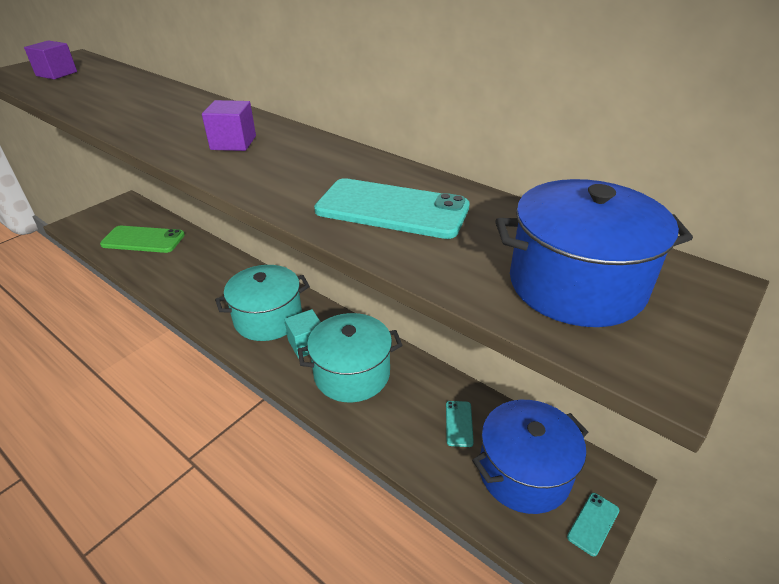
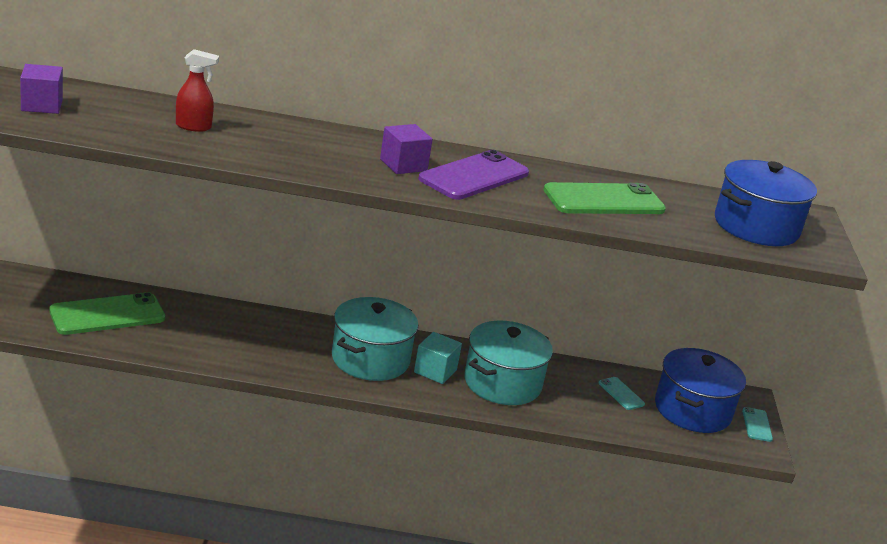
camera: 40 degrees left, 10 degrees down
(124, 96) = (194, 127): none -> red spray bottle
(284, 162) = (474, 176): none -> purple phone
(392, 209) = (604, 200): turquoise phone -> green phone

